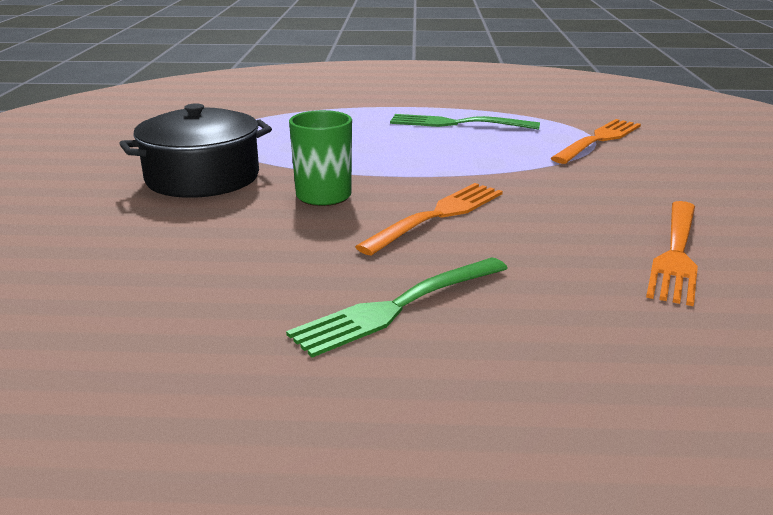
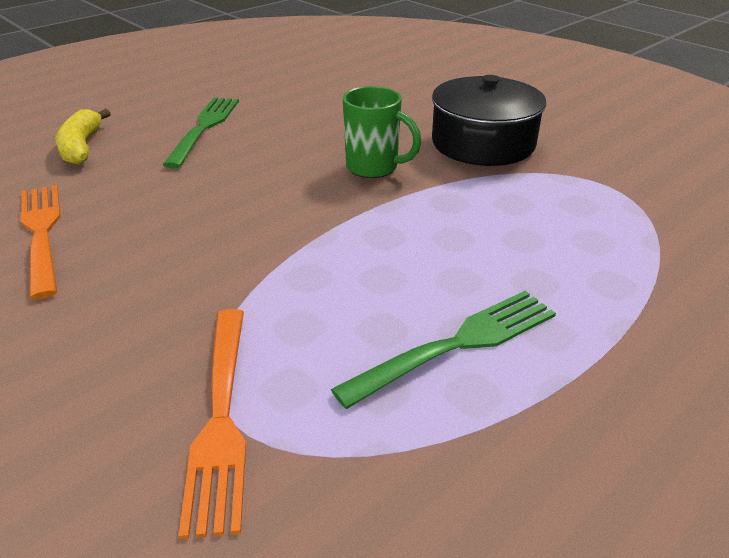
camera: 135 degrees right, 10 degrees up
(437, 216) = (263, 187): orange fork -> none
(588, 349) = (82, 147): none -> yellow banana

